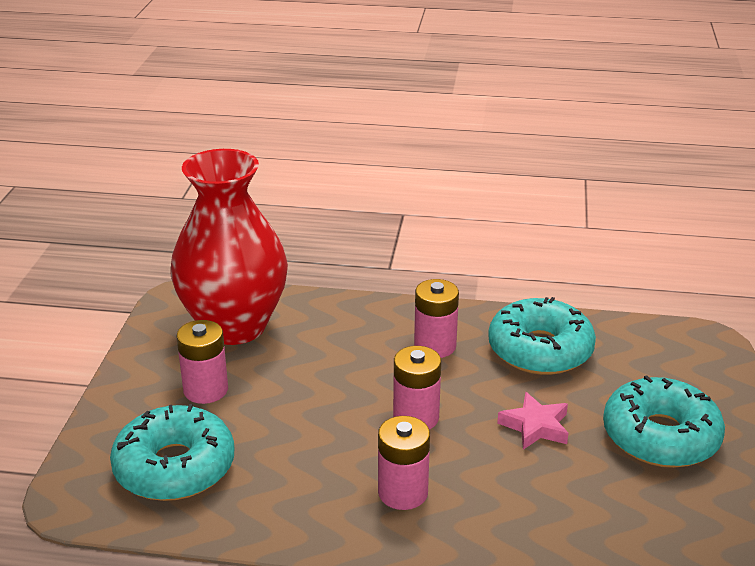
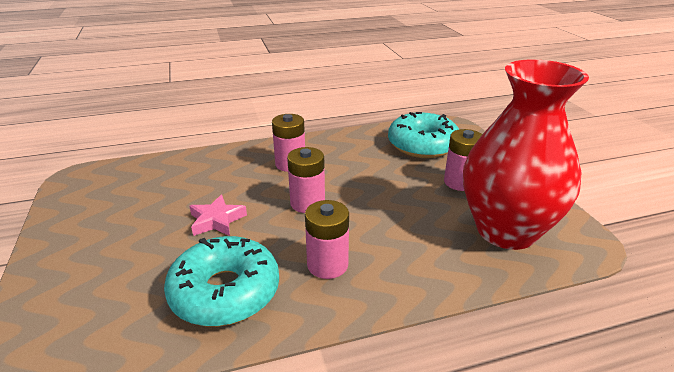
camera: 155 degrees right, 0 degrees up
(660, 436) = (114, 239): turquoise donut -> none

